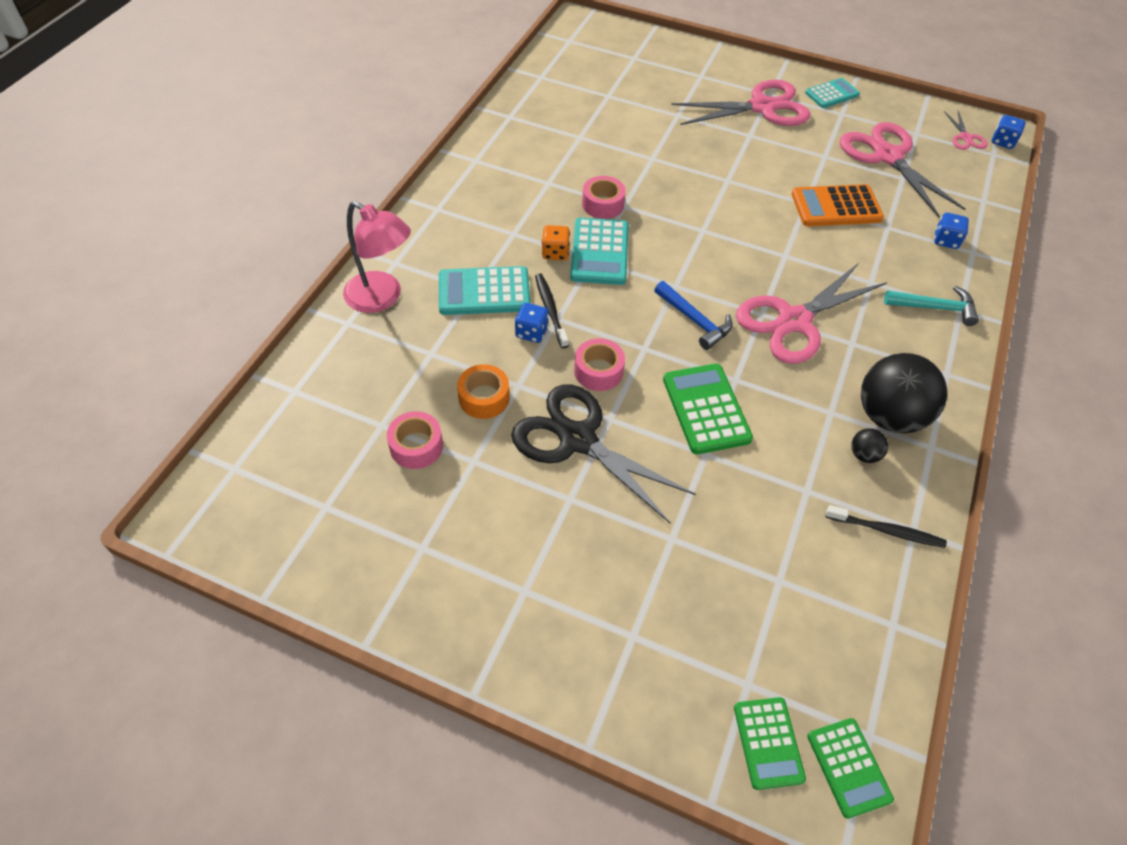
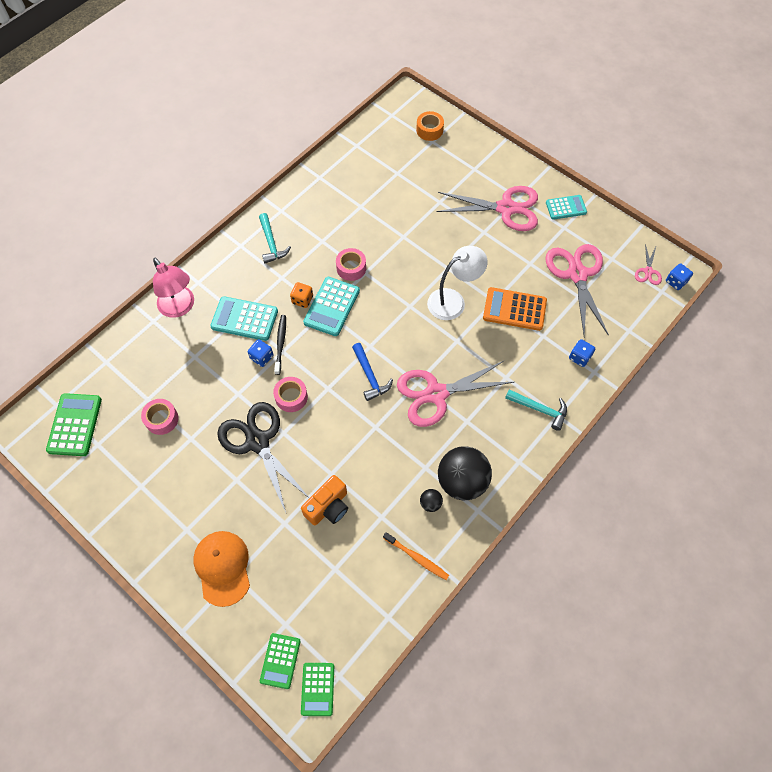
camera: 20 degrees right, 10 degrees up
(480, 198) = (271, 243): none -> turquoise hammer
(484, 398) = (214, 397): orange tape -> orange tape (429, 130)
(608, 629) = (223, 567): none -> orange cap
(706, 409) = (346, 443): green calculator -> green calculator (75, 425)
(725, 498) = (328, 507): none -> orange camera
(755, 213) = (453, 300): none -> white lamp
(887, 531) = (417, 558): black toothbrush -> orange toothbrush

